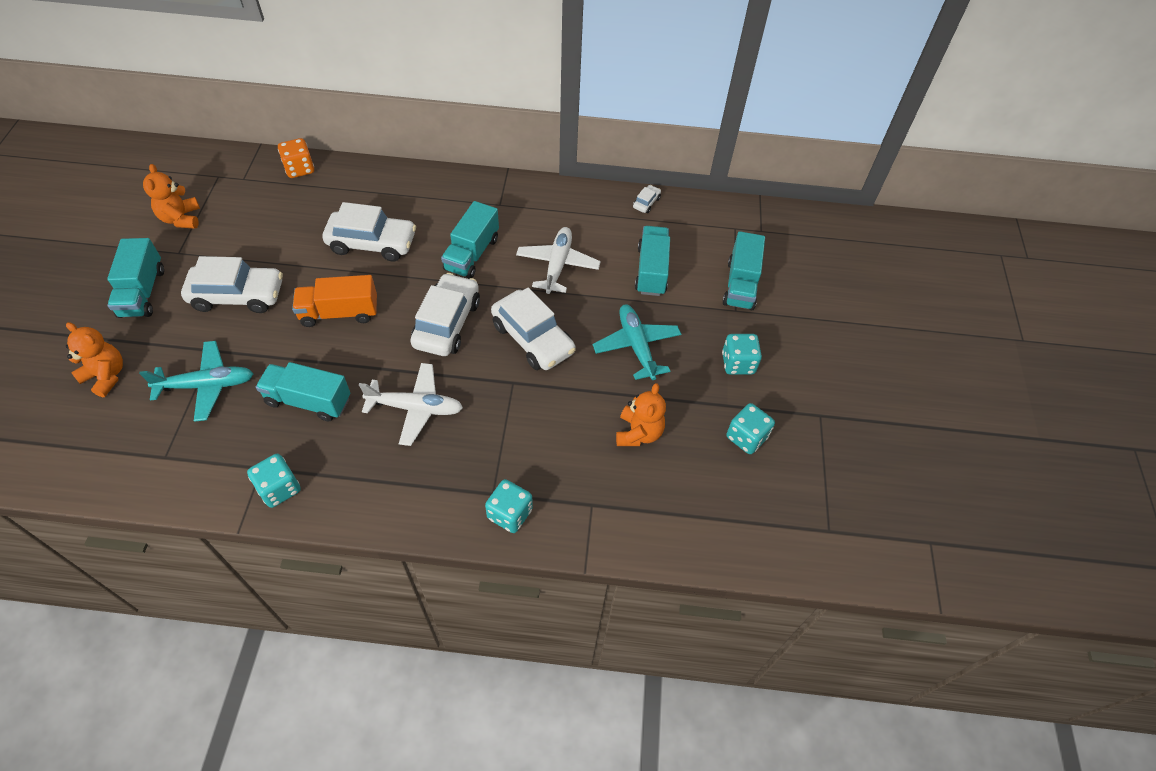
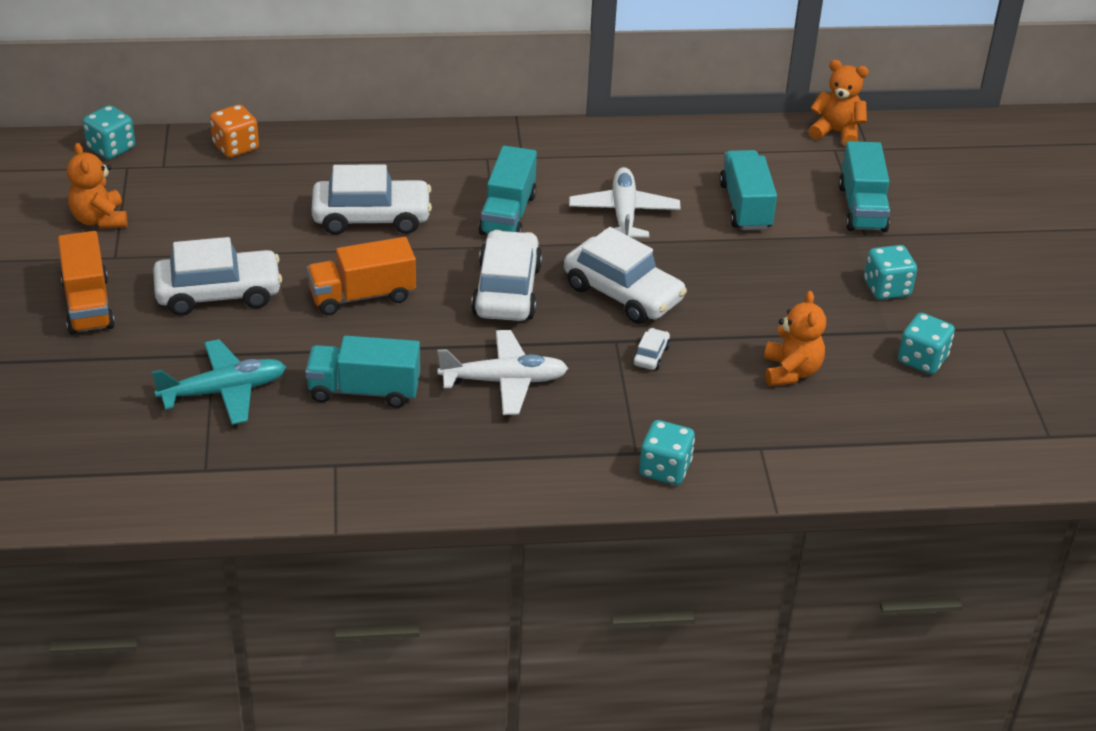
camera: 10 degrees left, 15 degrees down
(106, 376) = (85, 398): orange teddy bear -> orange teddy bear (836, 132)
(142, 292) = (88, 305): turquoise truck -> orange truck
(279, 488) = (368, 481): turquoise dice -> turquoise dice (111, 148)
(636, 346) = (756, 285): turquoise plane -> none
(646, 203) = (712, 135): white car -> white car (651, 355)

